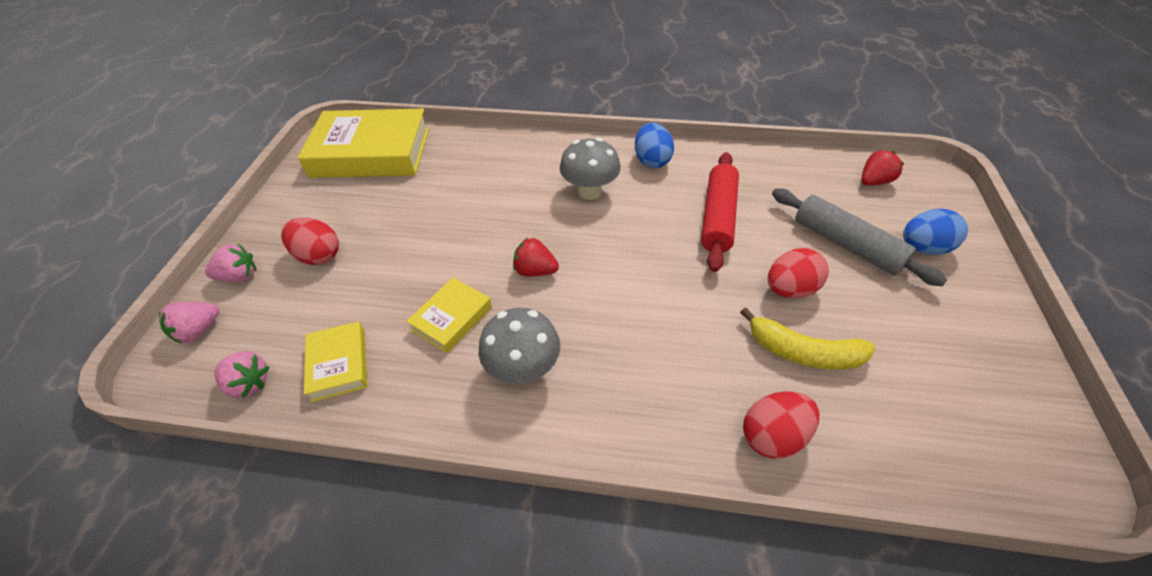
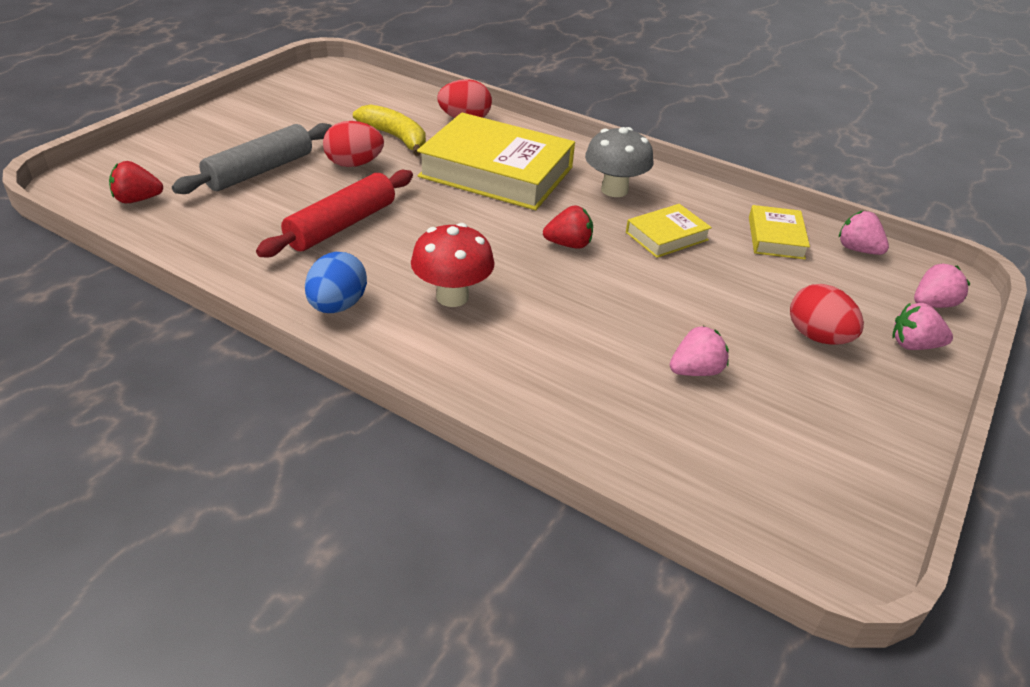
camera: 160 degrees left, 10 degrees down
(371, 152) = (759, 482): yellow book -> yellow book (496, 172)
(410, 198) = (695, 371): none -> pink strawberry
(535, 271) = (569, 244): red strawberry -> red strawberry turned 45 degrees counterclockwise
(590, 192) = (452, 296): grey mushroom -> red mushroom
(846, 244) = (260, 171): grey rolling pin -> grey rolling pin turned 60 degrees clockwise
(923, 248) = (203, 150): blue egg -> none

